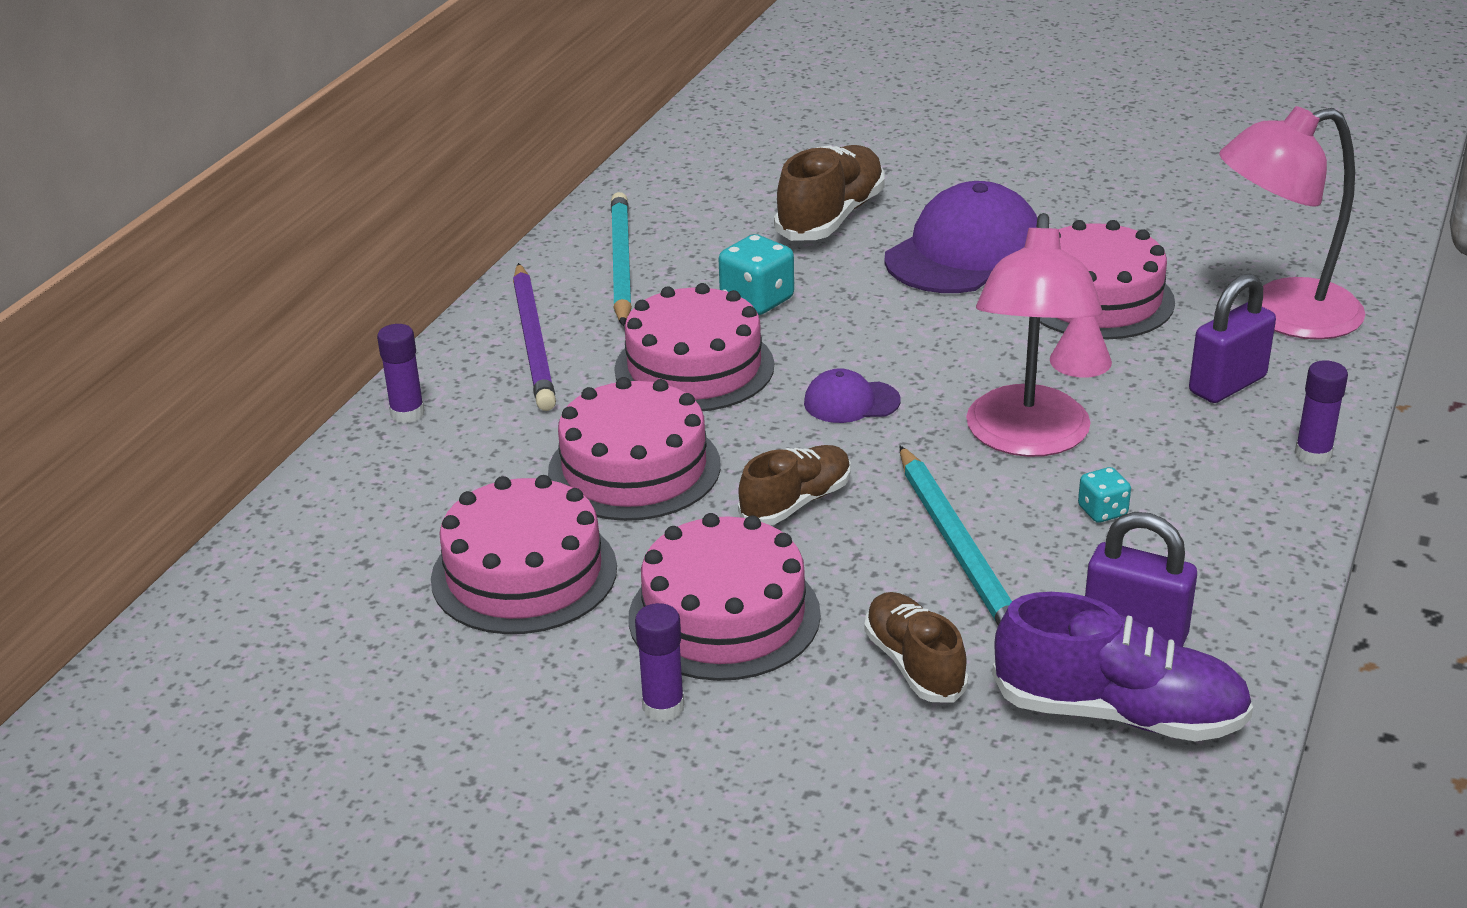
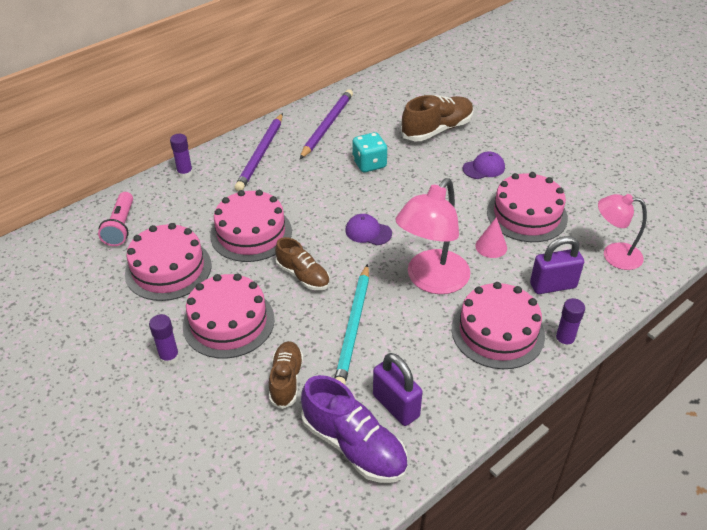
camera: 25 degrees right, 10 degrees up
(356, 537) = (121, 227): none -> pink flashlight
(620, 263) = (327, 125): turquoise pencil -> purple pencil
(694, 367) = (315, 190): pink cake -> pink cake (497, 332)
(796, 502) = (303, 276): brown shoe -> brown shoe turned 60 degrees clockwise
(964, 252) = (484, 168): purple cap -> purple cap, size x0.48
(1102, 511) = (434, 333): turquoise dice -> none
(1281, 315) = (613, 255): pink lamp -> pink lamp, size x0.63

